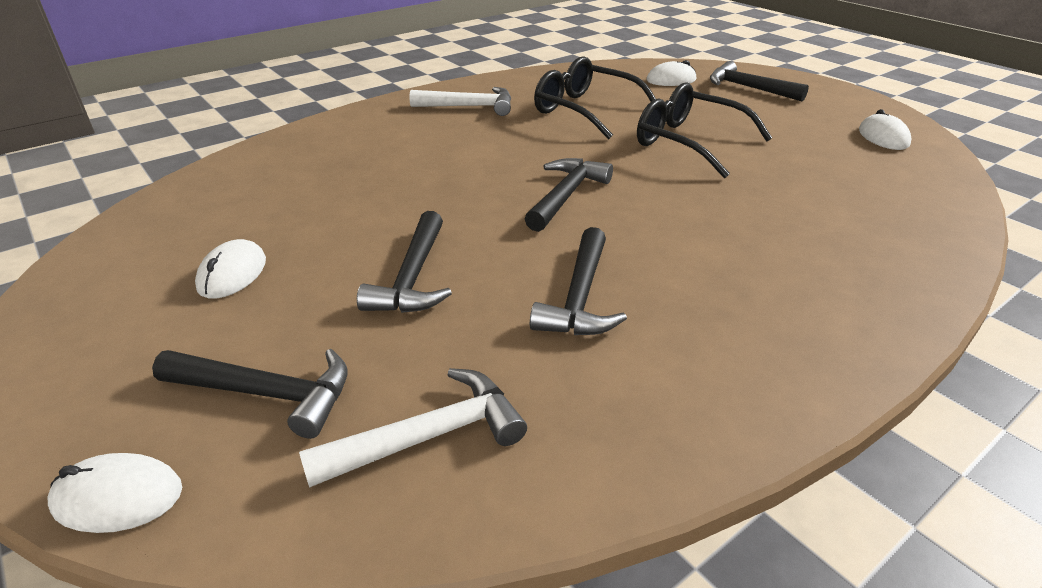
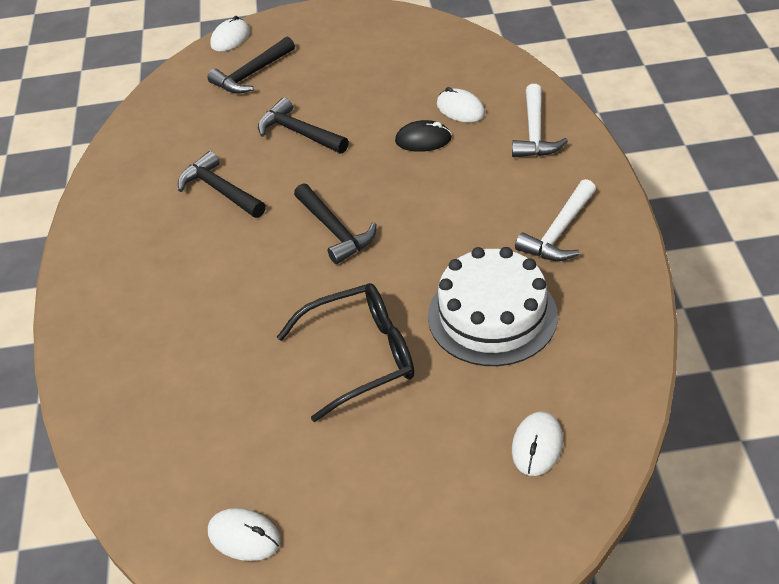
camera: 125 degrees right, 10 degrees up
(232, 274) = (363, 70): white mouse -> white mouse (460, 109)
(378, 189) = (423, 140): none -> black mouse
(429, 436) = (181, 113): white hammer -> white hammer (534, 132)
(585, 110) = (492, 315): black glasses -> white cake
(748, 88) = (458, 514): black hammer -> none

